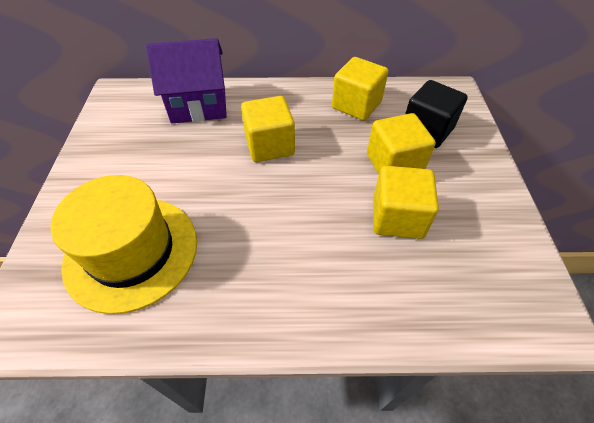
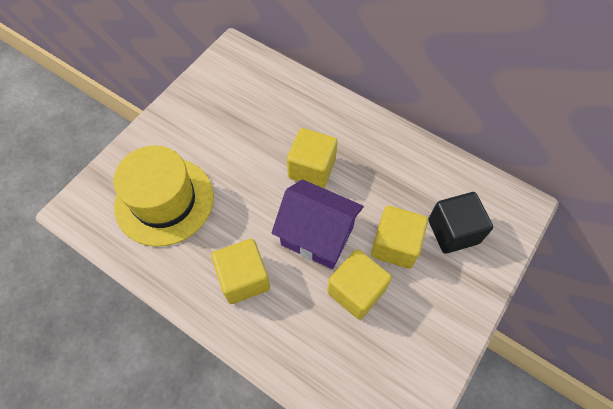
camera: 35 degrees right, 10 degrees up
(199, 106) = (286, 98): purple house -> purple house (317, 236)
(356, 105) = (414, 170): yellow cube -> yellow cube (244, 278)

